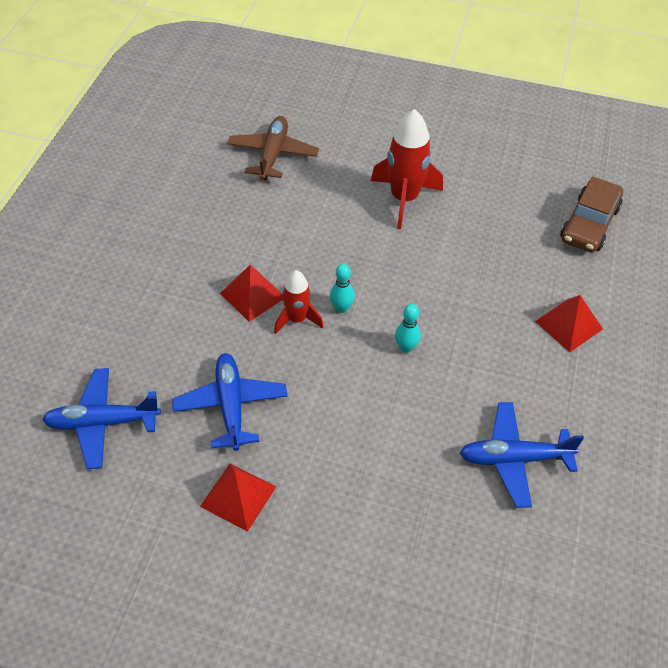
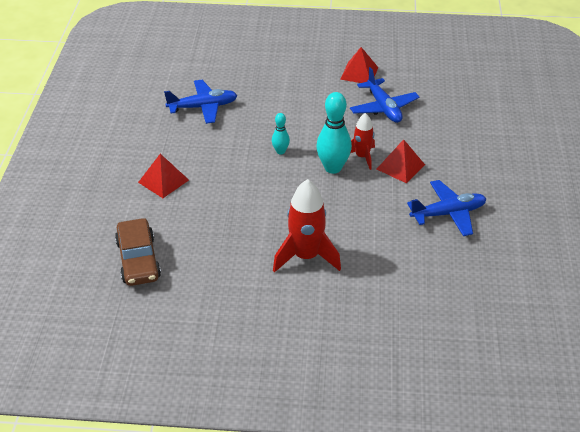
camera: 170 degrees right, 10 degrees down
(102, 423) = (455, 91): blue plane -> blue plane (448, 214)
(273, 154) = (440, 280): brown plane -> none
(341, 308) = (333, 168): turquoise bowling pin -> turquoise bowling pin, size x1.89
(589, 224) = (138, 260): brown car -> brown car turned 150 degrees clockwise

